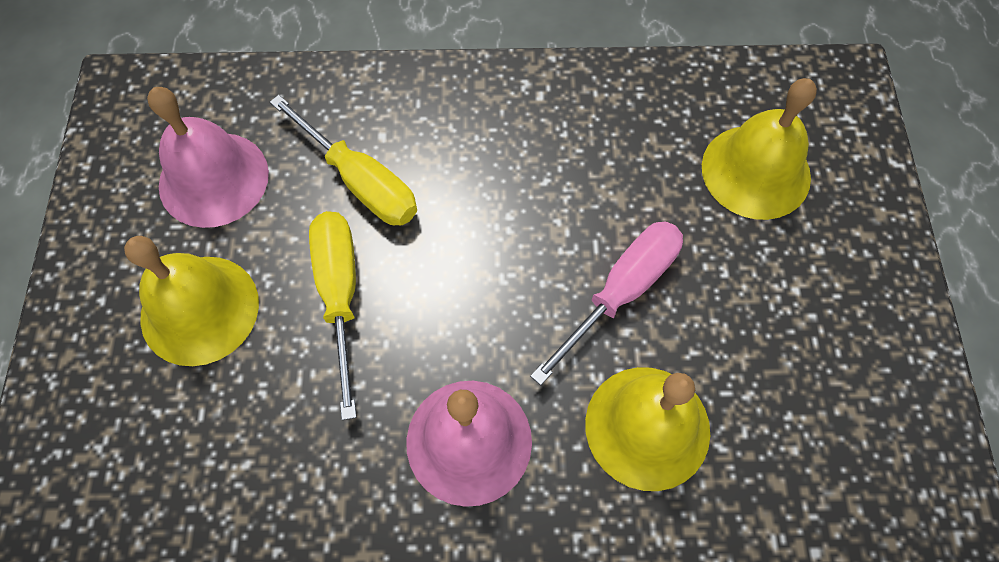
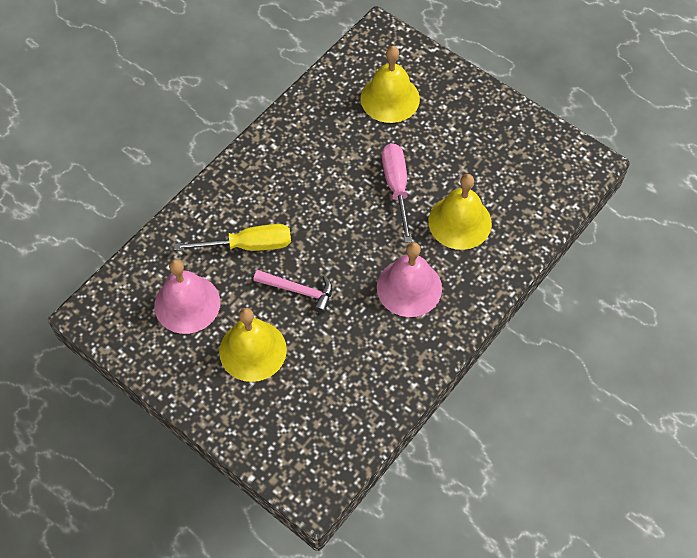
camera: 50 degrees left, 5 degrees down
(340, 294) = (298, 290): yellow screwdriver -> pink hammer

